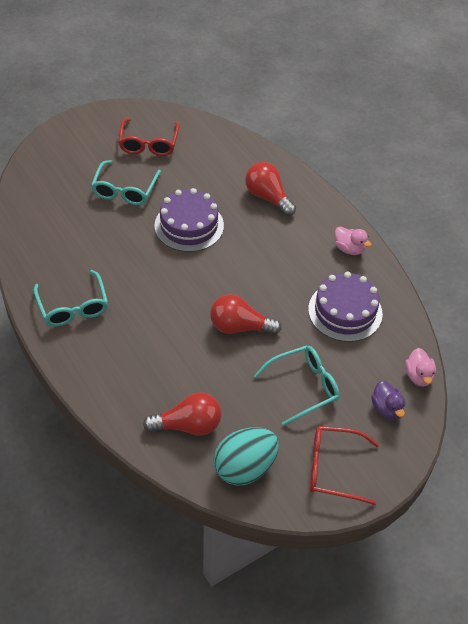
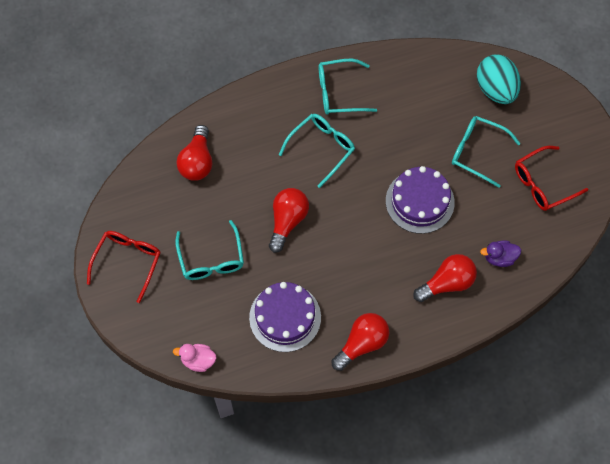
camera: 105 degrees right, 15 degrees up
(146, 311) = (321, 148): none -> turquoise glasses
(149, 143) = (543, 184): red glasses -> red glasses turned 45 degrees counterclockwise
(245, 467) = (147, 196): turquoise egg -> turquoise egg (496, 89)
(349, 249) = (362, 344): pink duck -> red light bulb
(386, 408) = (172, 322): purple duck -> purple duck (499, 258)

